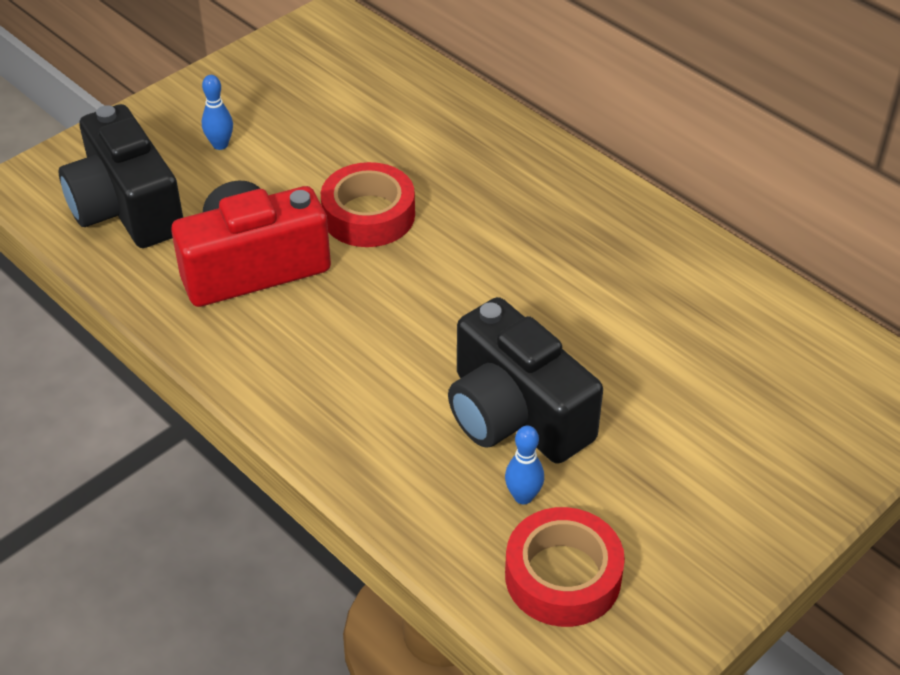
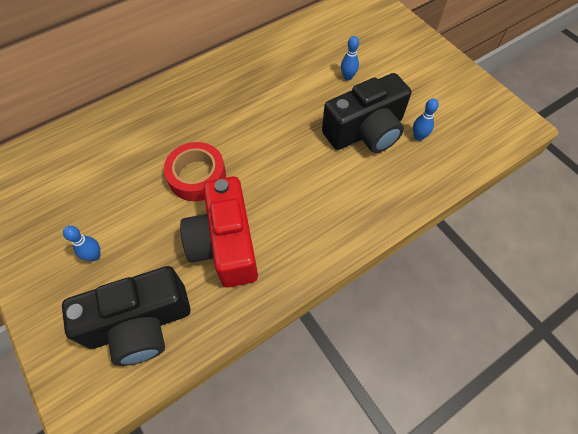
camera: 80 degrees left, 15 degrees up
(563, 576) = (465, 130): red tape -> none
(649, 376) = (348, 77): none -> blue bowling pin

